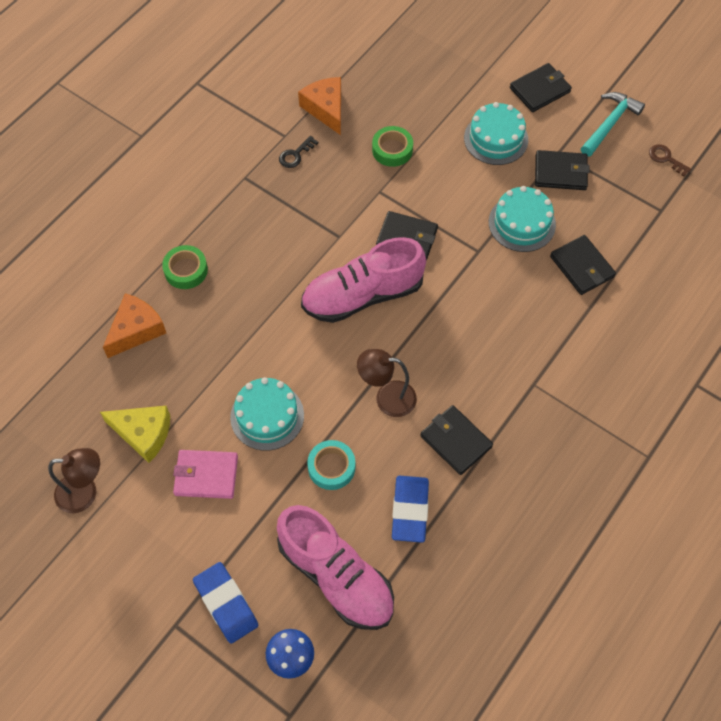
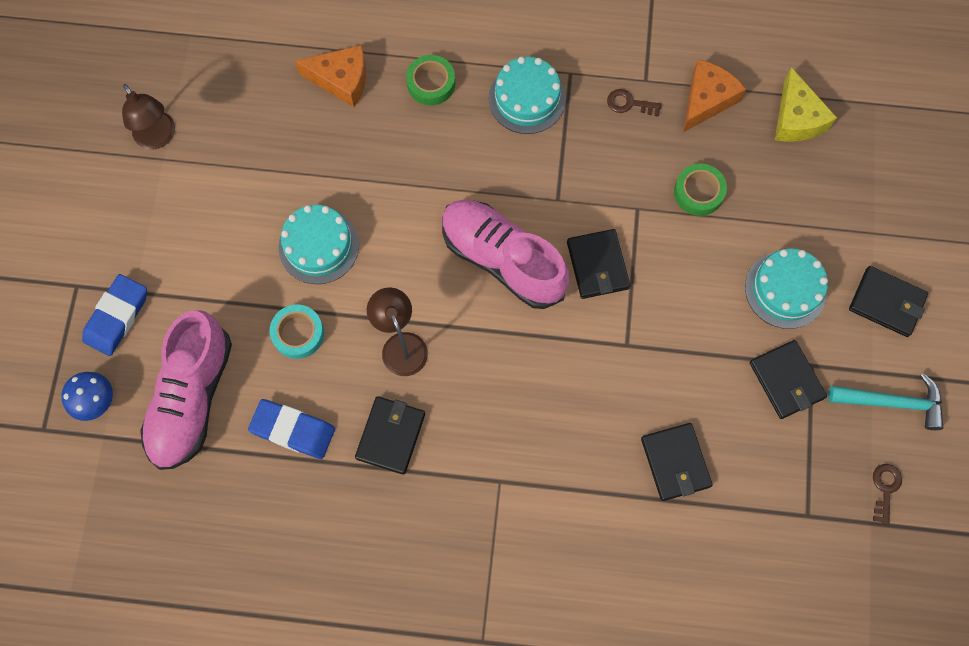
camera: 60 degrees right, 10 degrees up
(143, 434) = (241, 150): yellow cheese -> yellow cheese (796, 118)
(206, 475) = (229, 228): pink wallet -> none
(295, 155) = (629, 103): black key -> brown key
(410, 510) = (293, 430): blue eraser -> blue eraser turned 45 degrees clockwise
(522, 223) = (691, 372): turquoise cake -> turquoise cake (527, 99)
(582, 267) = (675, 462): black wallet -> black wallet turned 45 degrees counterclockwise

